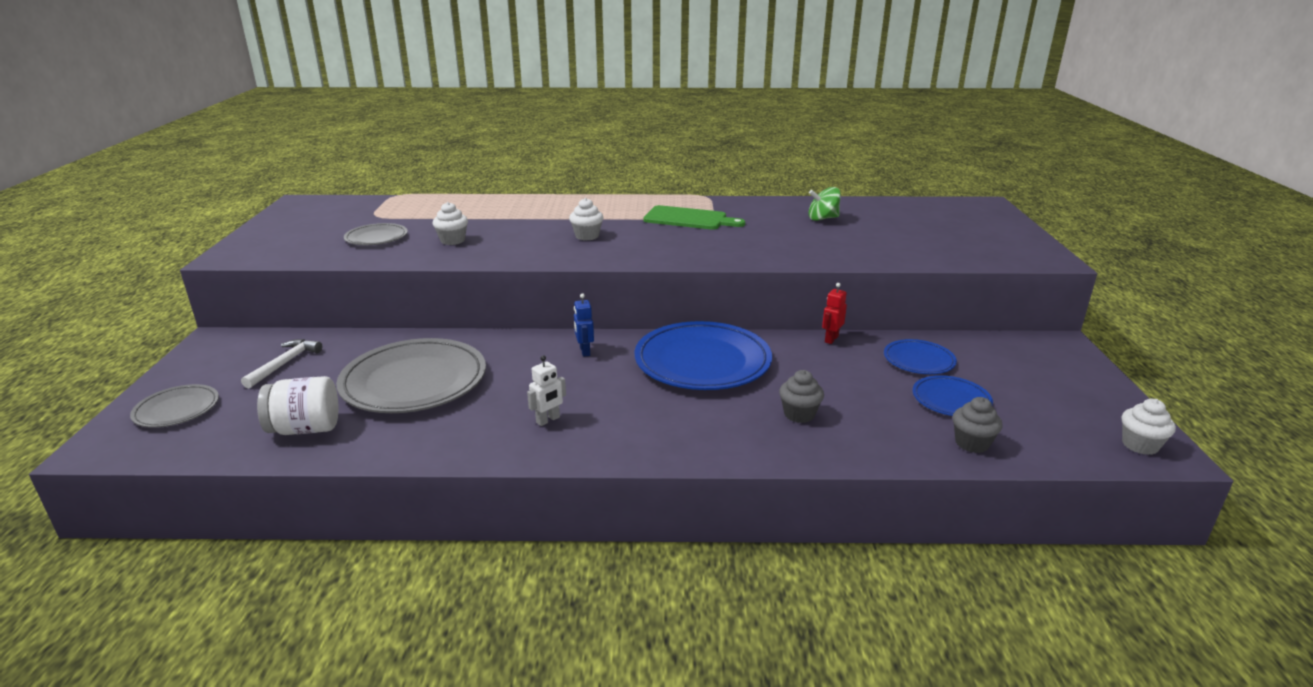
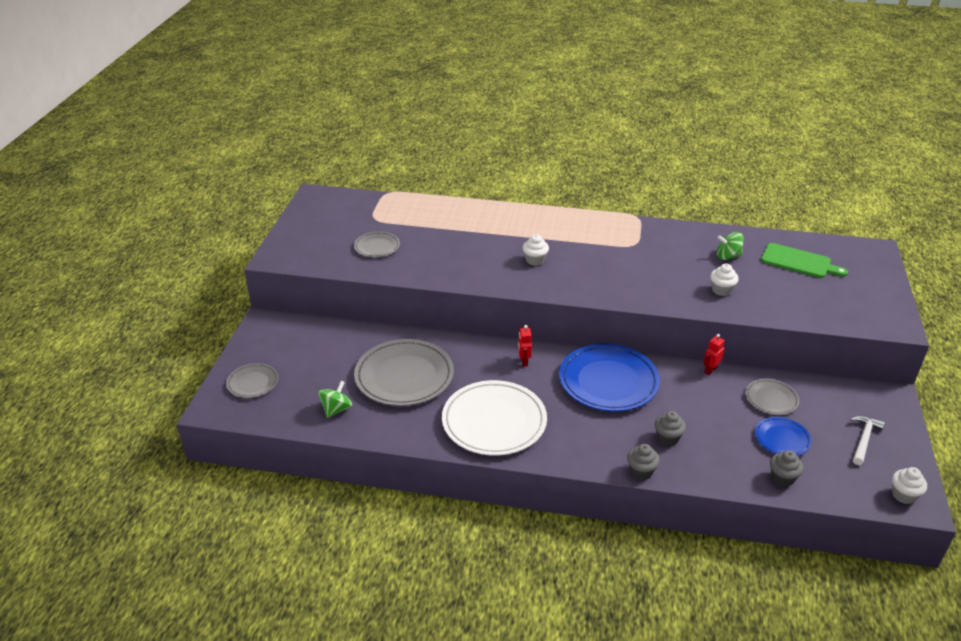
camera: 10 degrees right, 10 degrees up
(285, 364) = (316, 349): white hammer -> white hammer (864, 439)
(305, 429) = (336, 409): white jar -> green spinning top
(452, 240) = (433, 255): white cupcake -> white cupcake (721, 290)
(548, 420) = (494, 421): white robot -> white plate
(584, 351) = (524, 361): blue robot -> red robot
(689, 219) = (618, 246): green cutting board -> green cutting board (799, 262)
(773, 457) = (641, 471): none -> grey cupcake
(918, 360) = (771, 399): blue plate -> grey plate

